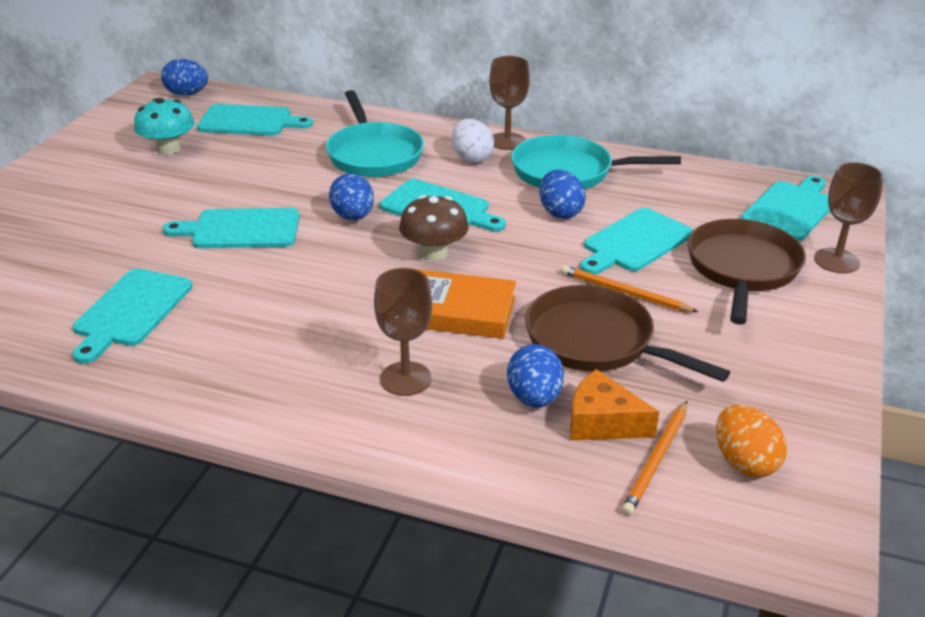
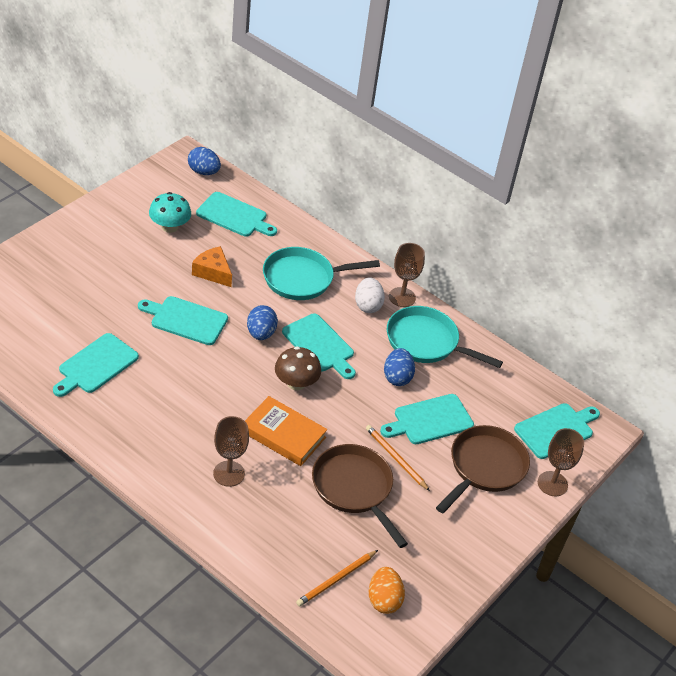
camera: 15 degrees right, 10 degrees up
(373, 154) = (303, 278): turquoise pan -> turquoise pan turned 75 degrees clockwise
(534, 398) = (293, 514): blue egg -> none
(602, 422) = (322, 545): orange cheese -> orange cheese (213, 272)

